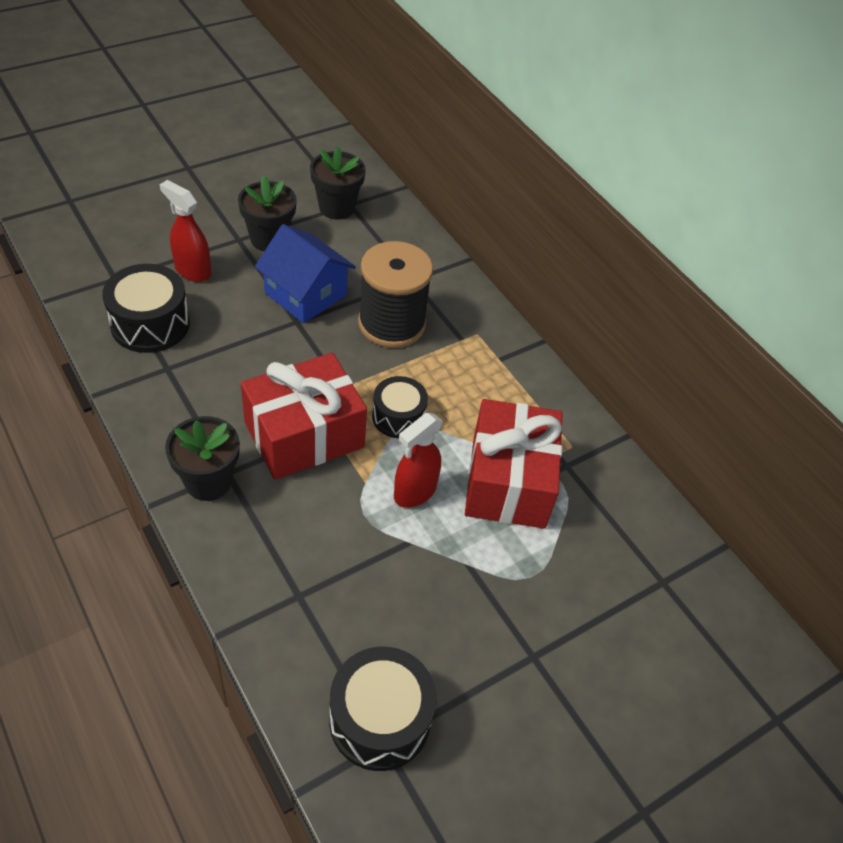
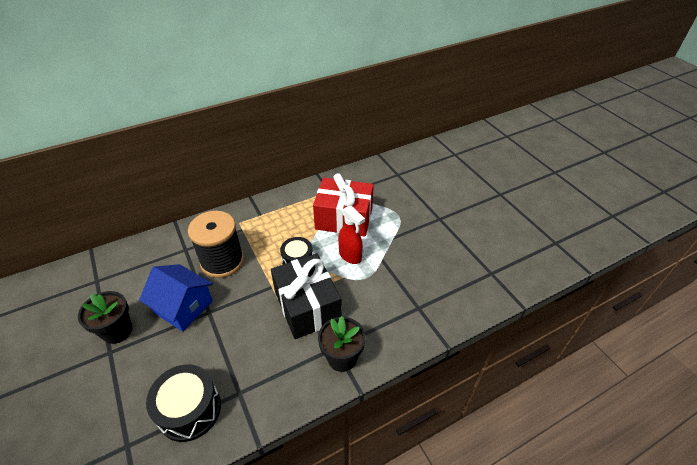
camera: 80 degrees left, 5 degrees down
(192, 270) = (136, 383): red spray bottle -> none
(304, 435) = (307, 306): red gift -> black gift
(305, 294) = (183, 307): blue house -> blue house turned 75 degrees clockwise
(337, 208) = (97, 288): black flower pot -> none
(380, 719) = (480, 274): black drum -> none

